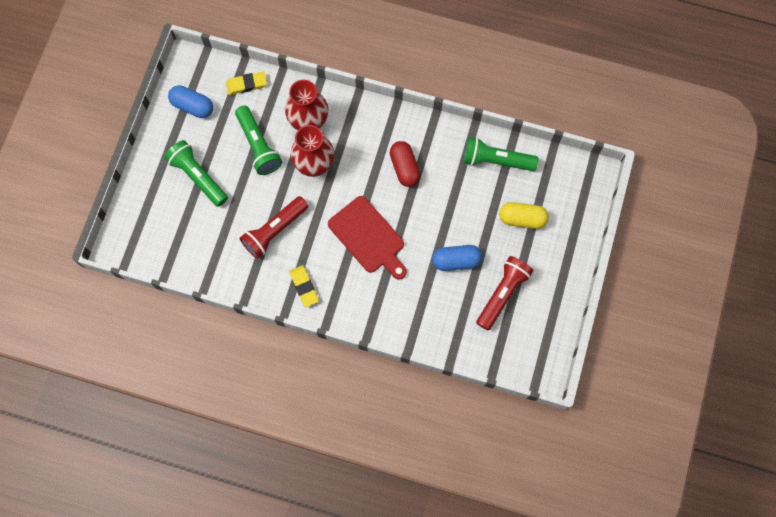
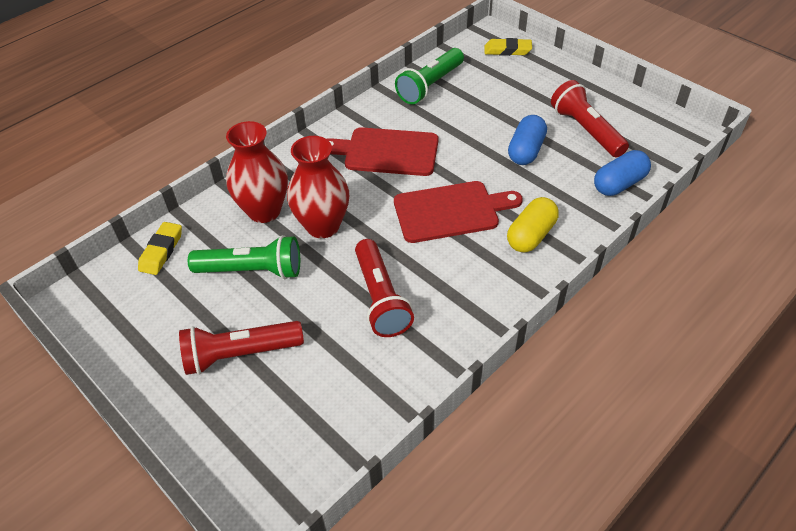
camera: 60 degrees left, 25 degrees down
(192, 106) = (135, 320): blue capsule -> blue capsule (619, 184)
(198, 177) = (240, 354): green flashlight -> red flashlight
(304, 287) = (479, 297): yellow eraser -> yellow eraser (507, 50)
(404, 168) = (387, 152): red capsule -> red cutting board
(522, 219) = (507, 89): yellow capsule -> yellow capsule (531, 235)

